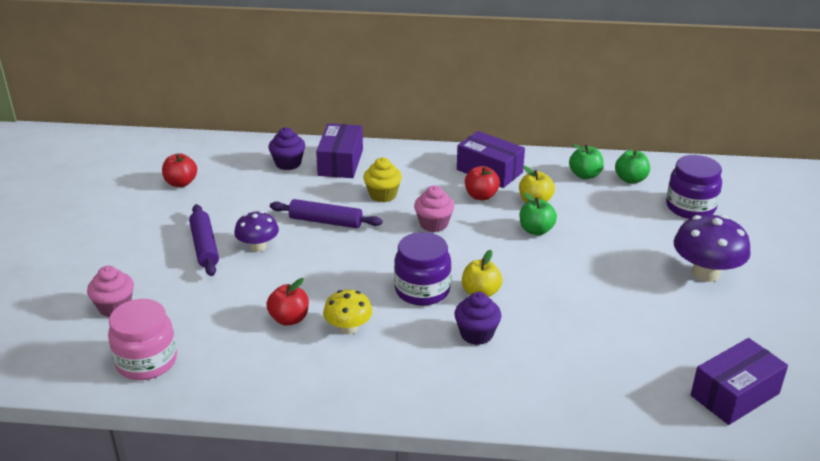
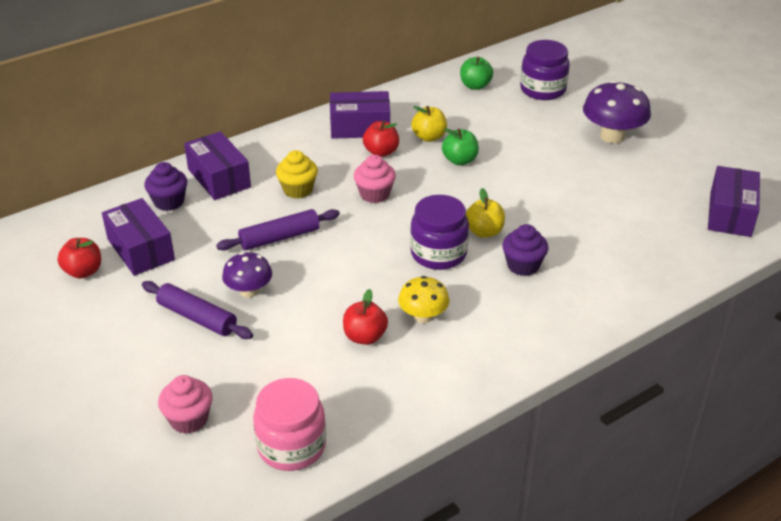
camera: 40 degrees left, 5 degrees up
(230, 186) = (140, 249): none -> purple box
(585, 175) = (438, 97): green apple -> none

